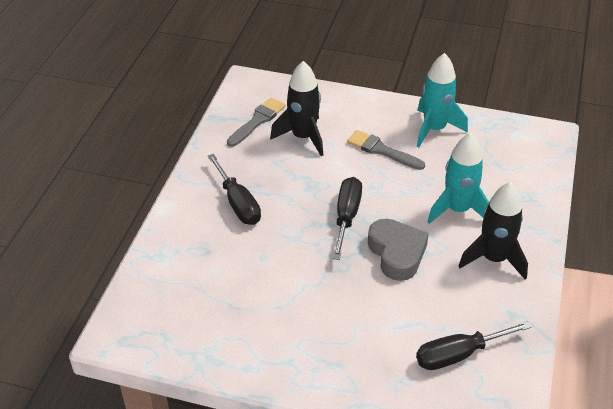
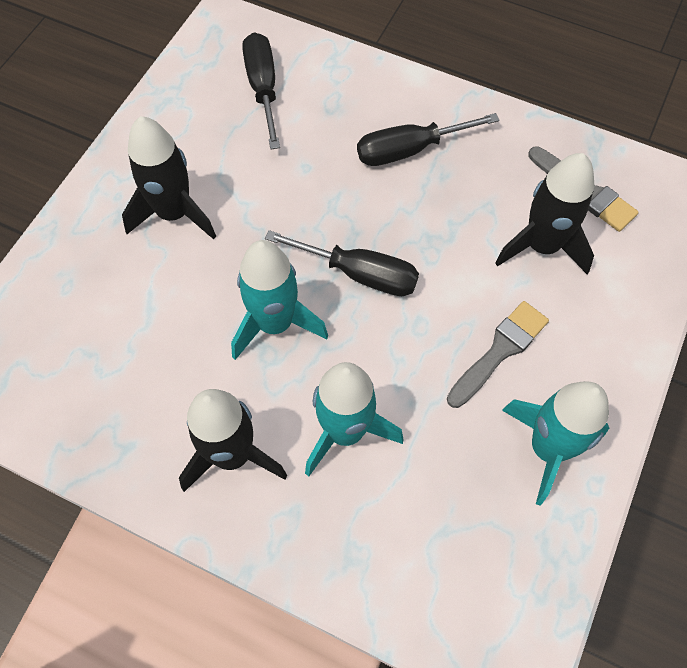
camera: 100 degrees right, 20 degrees up
(322, 327) = (174, 213): none -> black rocket
(397, 253) = (275, 323): grey heart -> turquoise rocket
(459, 354) = (82, 357): black screwdriver -> black screwdriver (263, 88)

